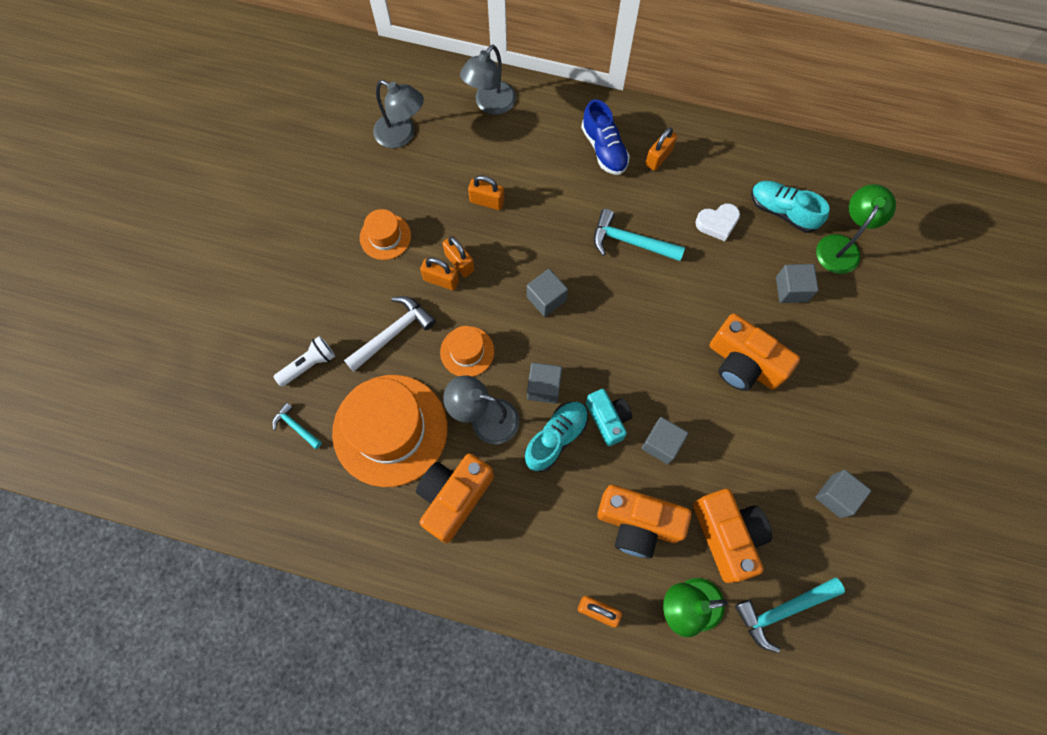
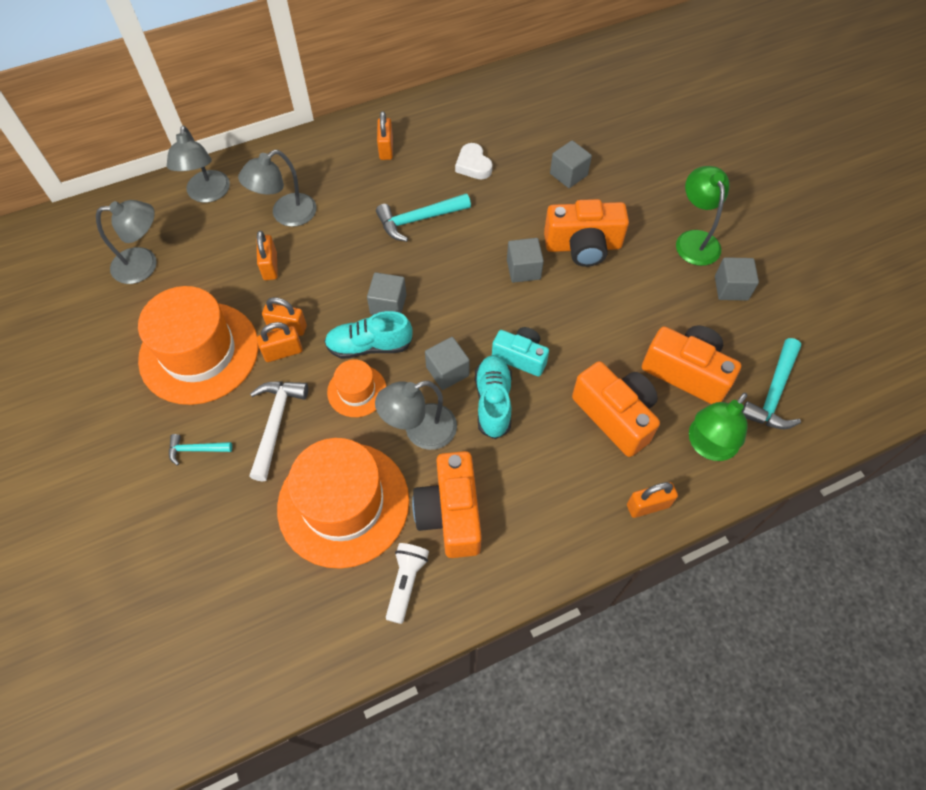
camera: 40 degrees left, 10 degrees down
(296, 426) = (249, 569): turquoise hammer -> turquoise hammer (196, 450)
(309, 365) = (216, 508): white flashlight -> white flashlight (406, 582)
(385, 237) = (199, 352): orange hat -> orange hat, size x2.05
(487, 201) = (270, 266): orange padlock -> orange padlock turned 75 degrees counterclockwise
(533, 164) = (286, 215): none -> grey lamp
(604, 149) = (336, 169): blue shoe -> none
(637, 524) = (615, 415): orange camera -> orange camera turned 105 degrees counterclockwise
(661, 444) = (578, 344): grey cube -> grey cube (523, 269)
(717, 223) = (473, 165): white heart -> white heart turned 120 degrees clockwise
(782, 212) = (513, 128): turquoise shoe -> turquoise shoe (369, 346)
(841, 246) = (575, 125): green lamp -> green lamp (694, 240)

